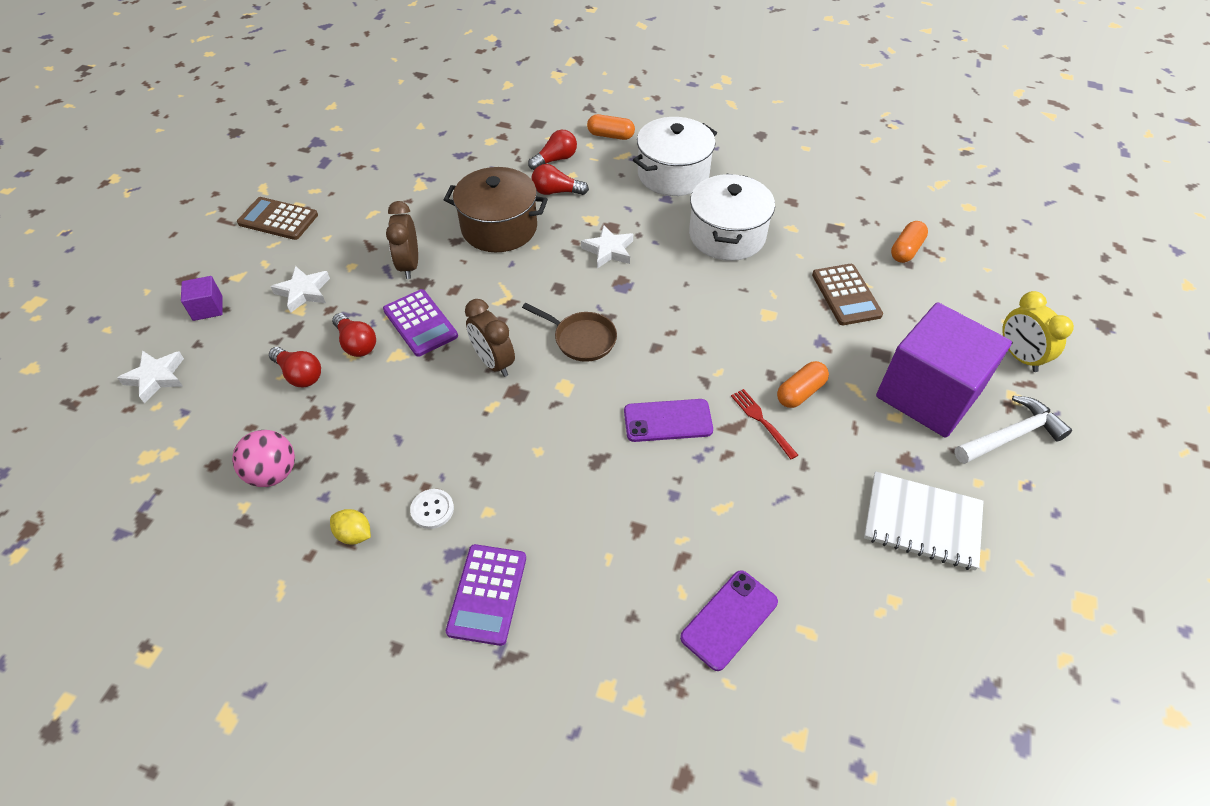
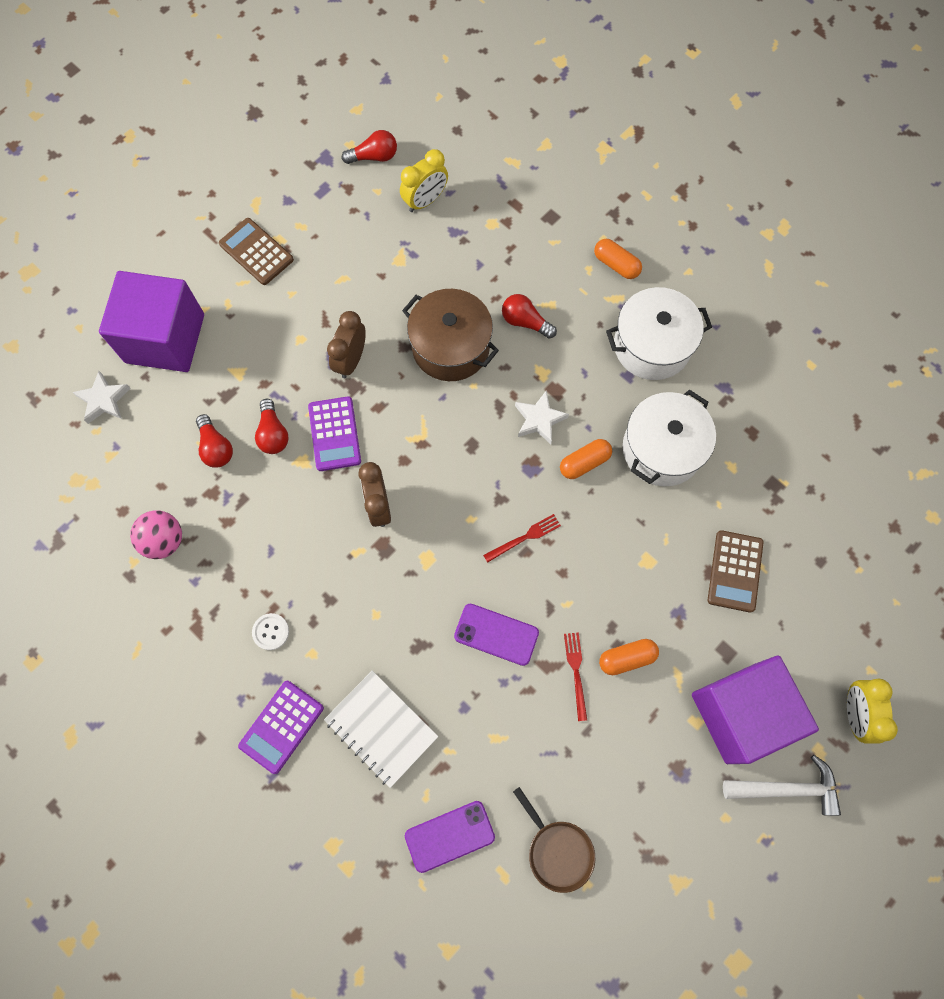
camera: 25 degrees right, 20 degrees up
(208, 308) = (165, 338): purple cube -> purple cube, size x2.50
(303, 292) = (249, 353): white star -> none
(354, 534) = (205, 627): yellow lemon -> none
(423, 143) = (425, 201): none -> yellow clock
(555, 159) = (544, 277): red light bulb -> red light bulb (374, 157)
(581, 339) = (465, 514): brown pan -> brown pan (557, 851)
(648, 337) = (524, 537): none -> red fork
(906, 250) = (829, 544): orange capsule -> orange capsule (584, 463)
(922, 522) = (652, 830): white notebook -> white notebook (381, 728)

